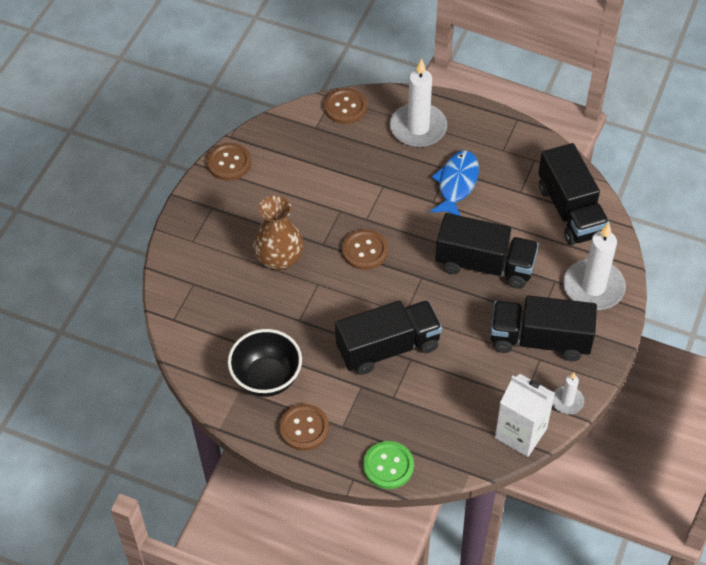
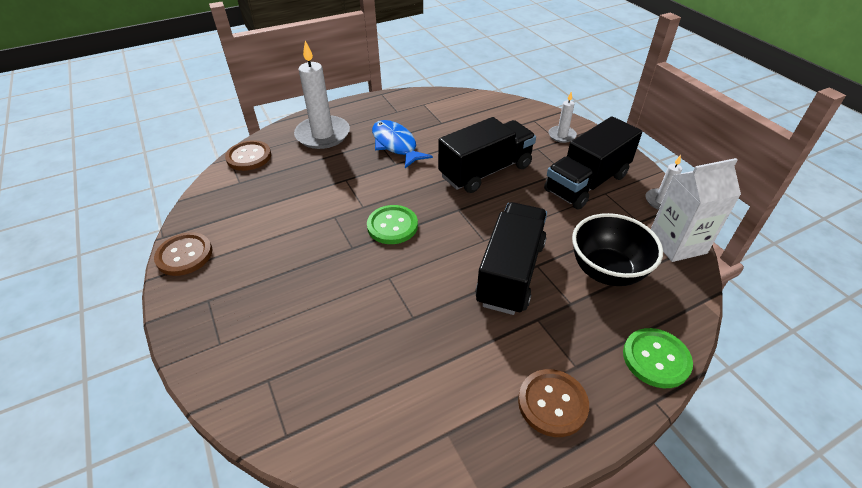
camera: 50 degrees left, 10 degrees down
(266, 378) = (457, 395): black bowl -> black bowl (606, 271)
(279, 259) = (329, 287): brown vase -> none
(365, 251) = (392, 226): brown button -> green button
(570, 211) = (484, 112): black truck -> none
(593, 287) = (562, 135): white candle -> white candle, size x0.50

